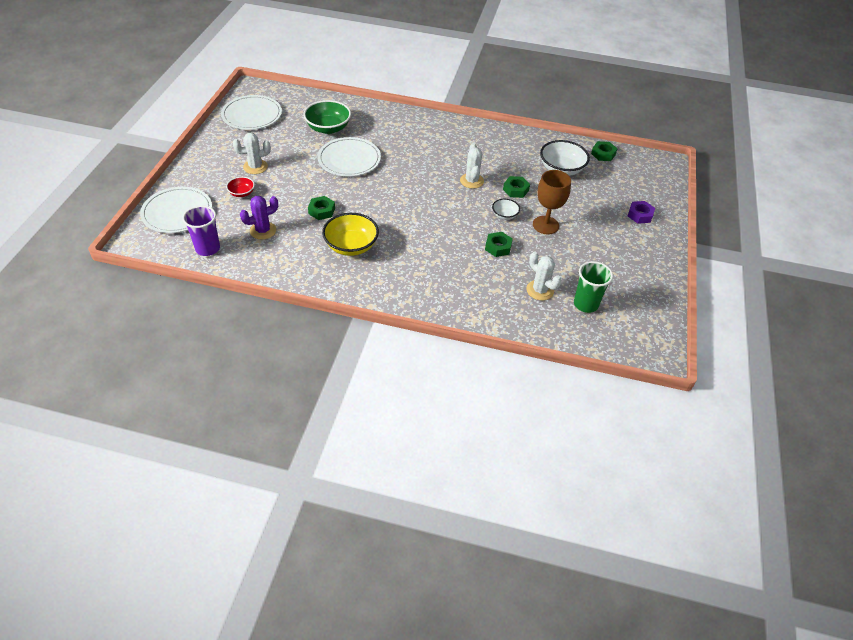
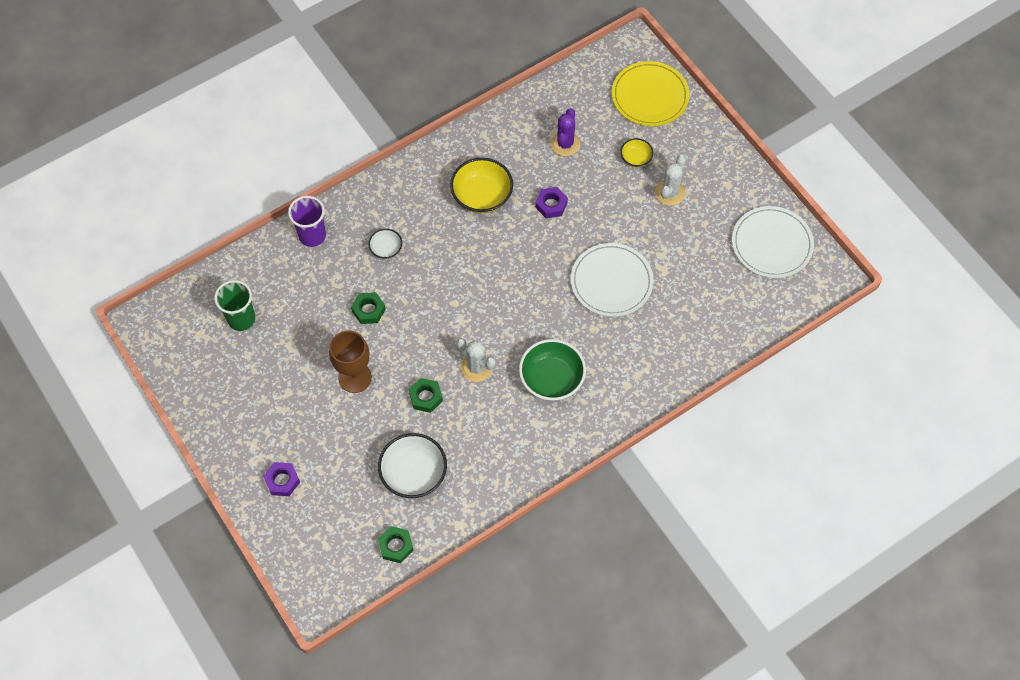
camera: 135 degrees right, 15 degrees up
(177, 212) = (650, 96): white plate -> yellow plate
(208, 248) = (577, 92): purple cup -> purple cup (312, 235)
(242, 193) = (635, 158): red bowl -> yellow bowl
(321, 211) = (551, 205): green nut -> purple nut
(328, 128) = (685, 300): green bowl -> green bowl (551, 379)
(504, 215) = (401, 353): white bowl -> white bowl (386, 249)
(540, 290) = (290, 298): white cactus -> none

